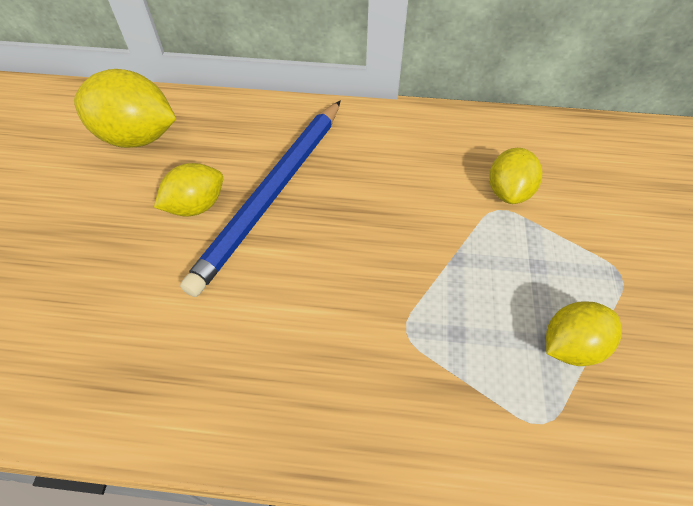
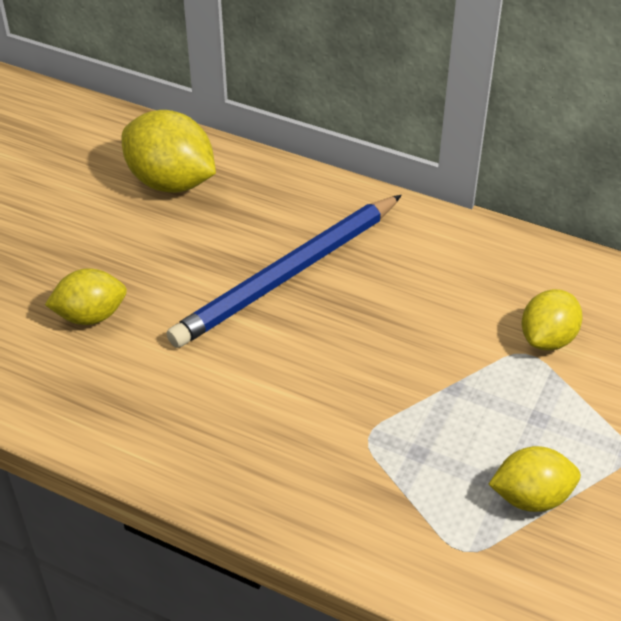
camera: 20 degrees right, 10 degrees down
(196, 206) = (207, 266): yellow lemon -> yellow lemon (91, 315)

